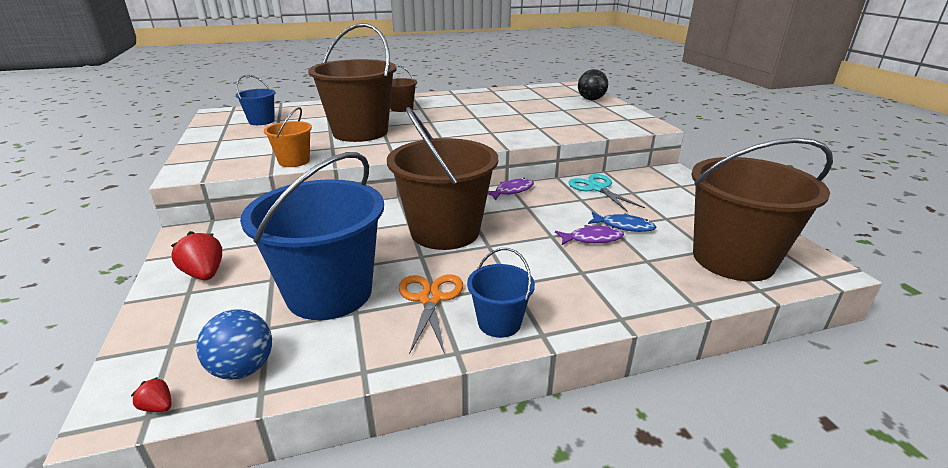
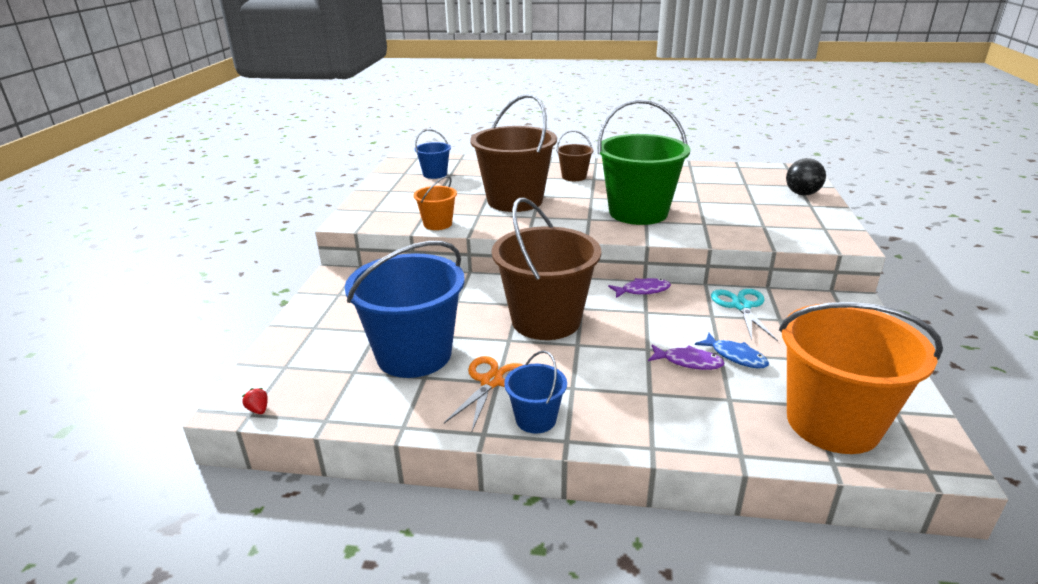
camera: 25 degrees right, 0 degrees up
(205, 274) = (332, 315): red strawberry -> none
(243, 369) = (322, 399): blue ball -> none
(479, 127) = (638, 212): none -> green bucket
(733, 259) = (832, 423): brown bucket -> orange bucket

